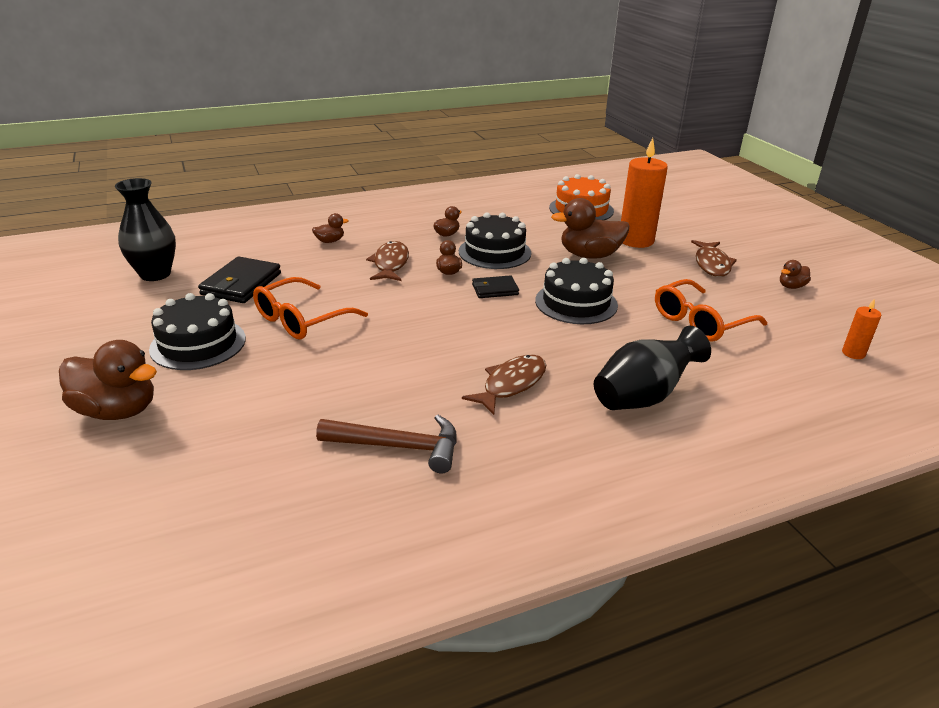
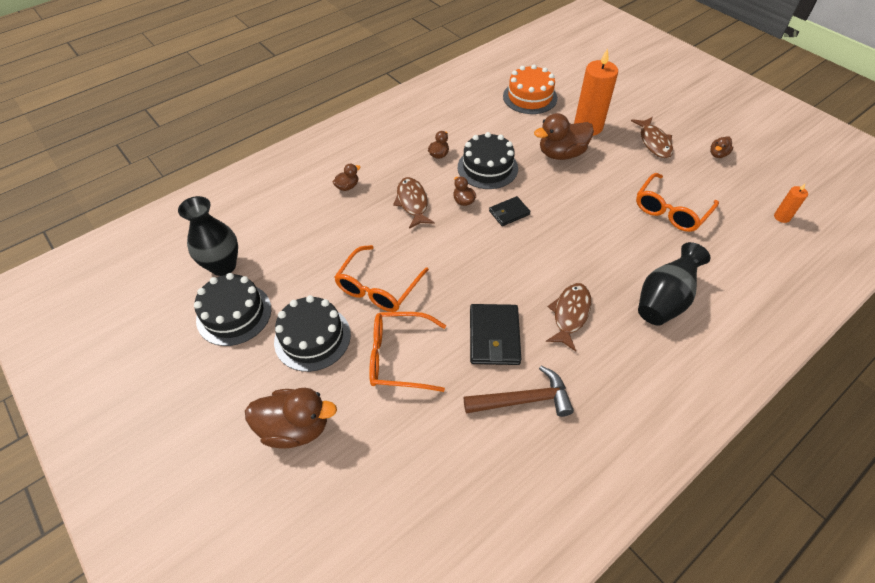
camera: 15 degrees left, 20 degrees up
(241, 284) = (305, 258): black wallet -> black wallet (494, 336)
(279, 378) = (399, 357): none -> orange glasses
(576, 303) = (575, 212): black cake -> black cake (234, 314)

